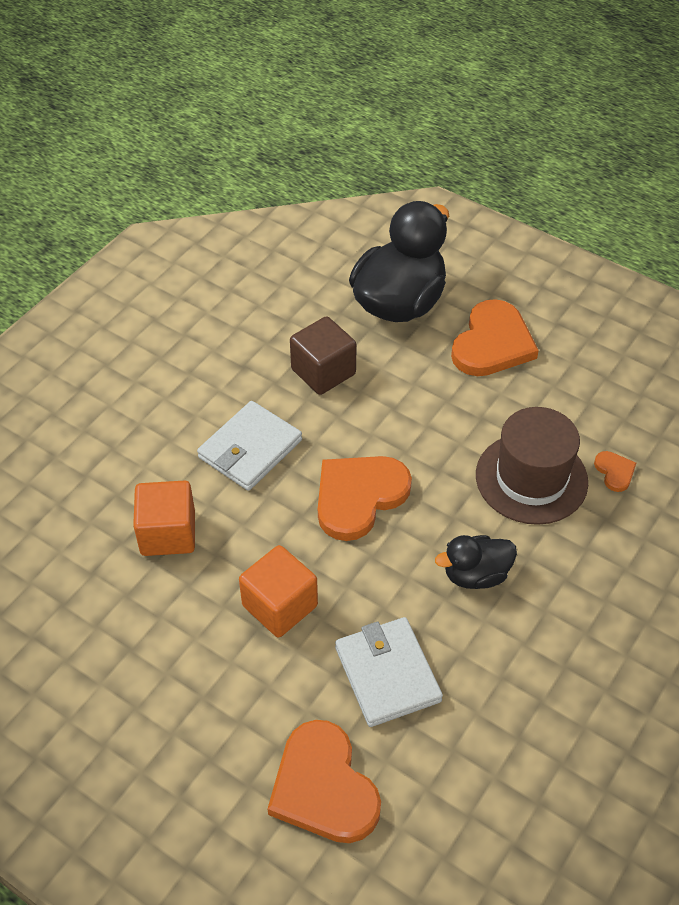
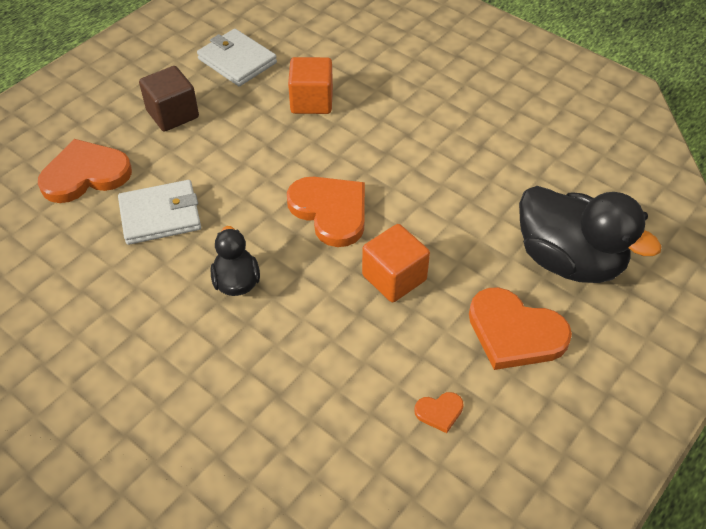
camera: 95 degrees right, 0 degrees up
(250, 449) = (388, 147): white wallet -> white wallet (237, 61)
(280, 606) = (235, 158): orange cube -> orange cube (394, 278)
(323, 372) = (474, 197): brown cube -> brown cube (172, 114)
(531, 478) = (335, 339): brown hat -> none
(614, 472) = (334, 414): orange heart -> orange heart (439, 412)

